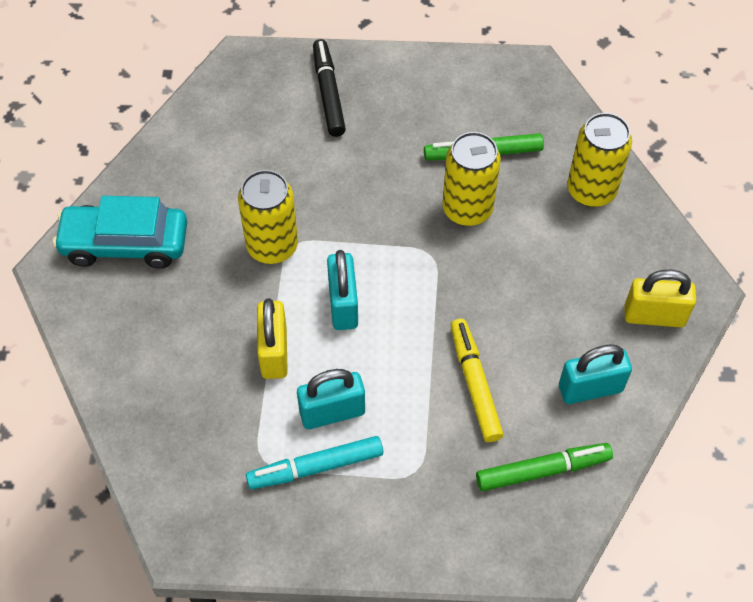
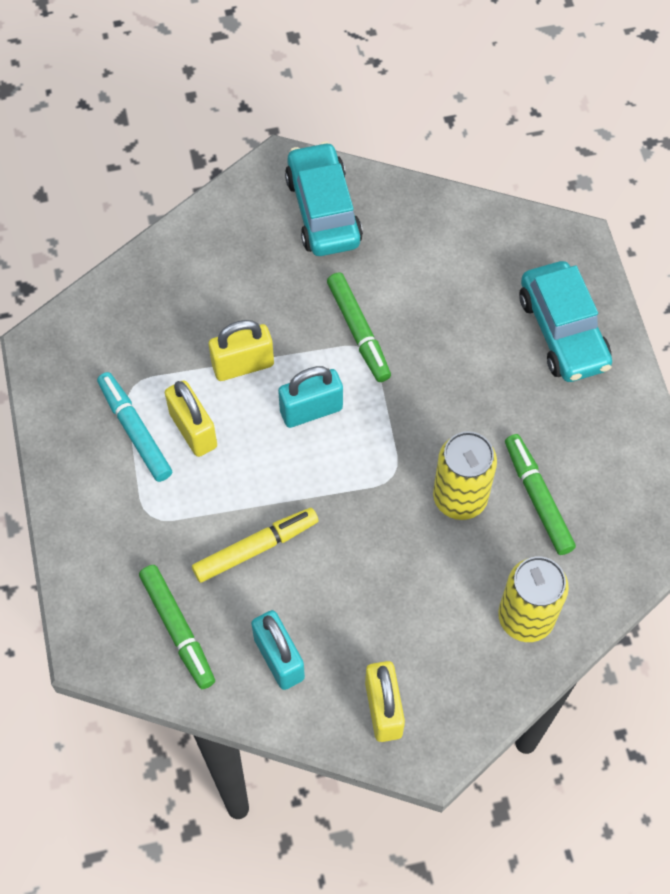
camera: 75 degrees right, 5 degrees up
(272, 246) = (358, 331): yellow can -> green marker
(328, 93) = (563, 331): black marker -> turquoise car
(332, 412) = (193, 430): turquoise padlock -> yellow padlock

